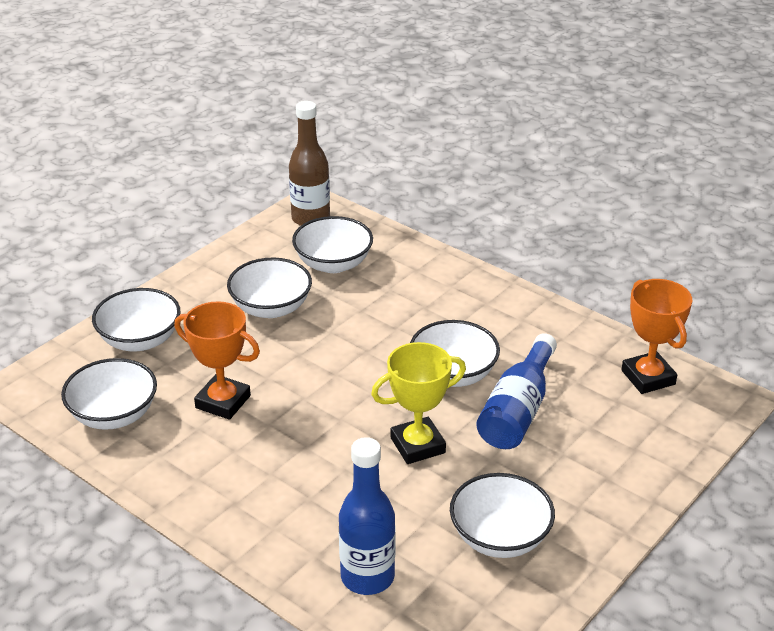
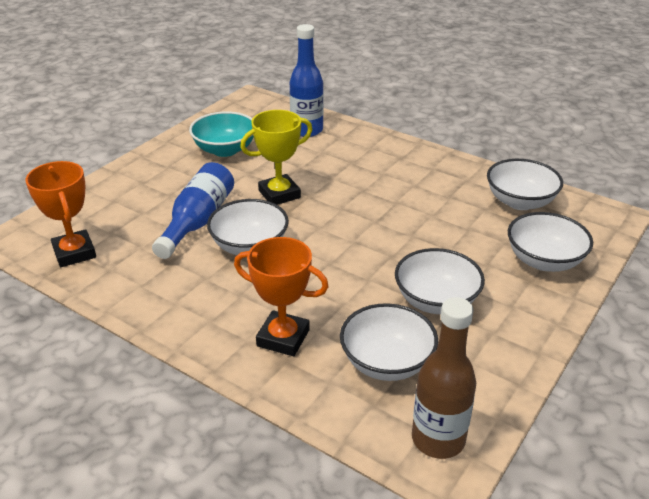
camera: 175 degrees right, 0 degrees up
(223, 402) = (440, 215): orange trophy -> orange trophy (283, 338)
(500, 537) = (225, 150): white bowl -> turquoise bowl

